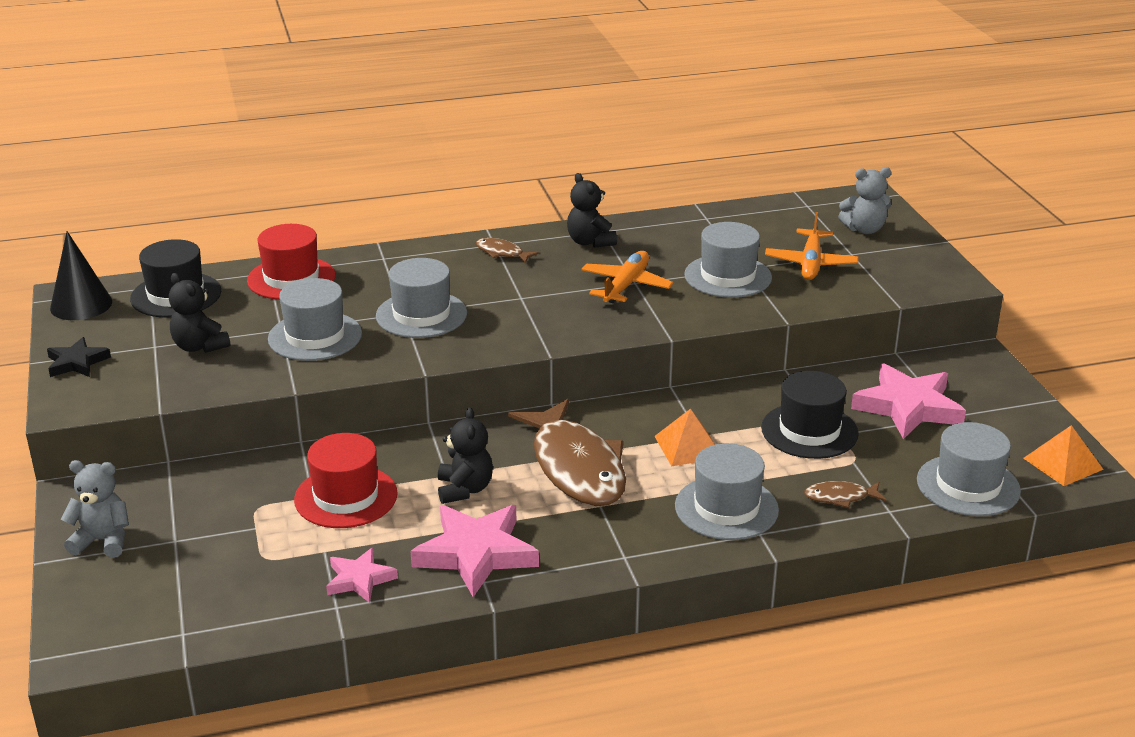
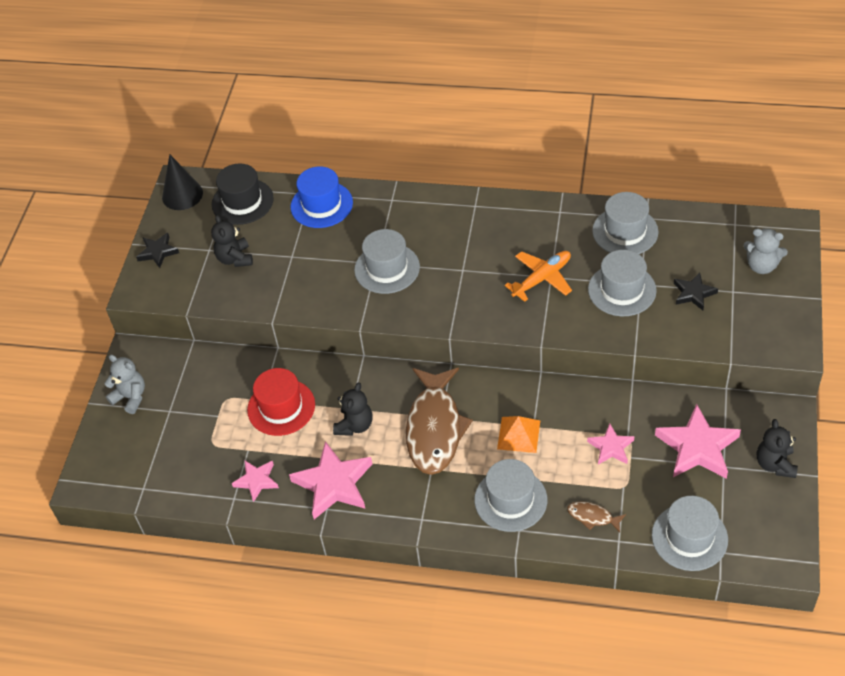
camera: 30 degrees right, 20 degrees up
(291, 278) = (321, 205): red hat -> blue hat
(315, 336) = (309, 270): grey hat -> grey hat (625, 231)
(502, 253) = (475, 217): brown fish -> none
(590, 242) = (544, 222): black teddy bear -> black teddy bear (775, 464)
(809, 431) = (611, 447): black hat -> pink star
(810, 263) = (693, 293): orange plane -> black star
(1062, 463) = (774, 540): orange pyramid -> none

